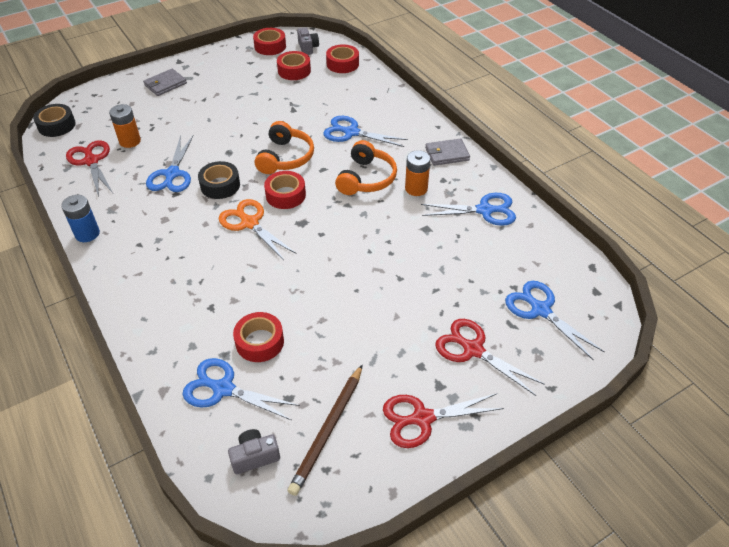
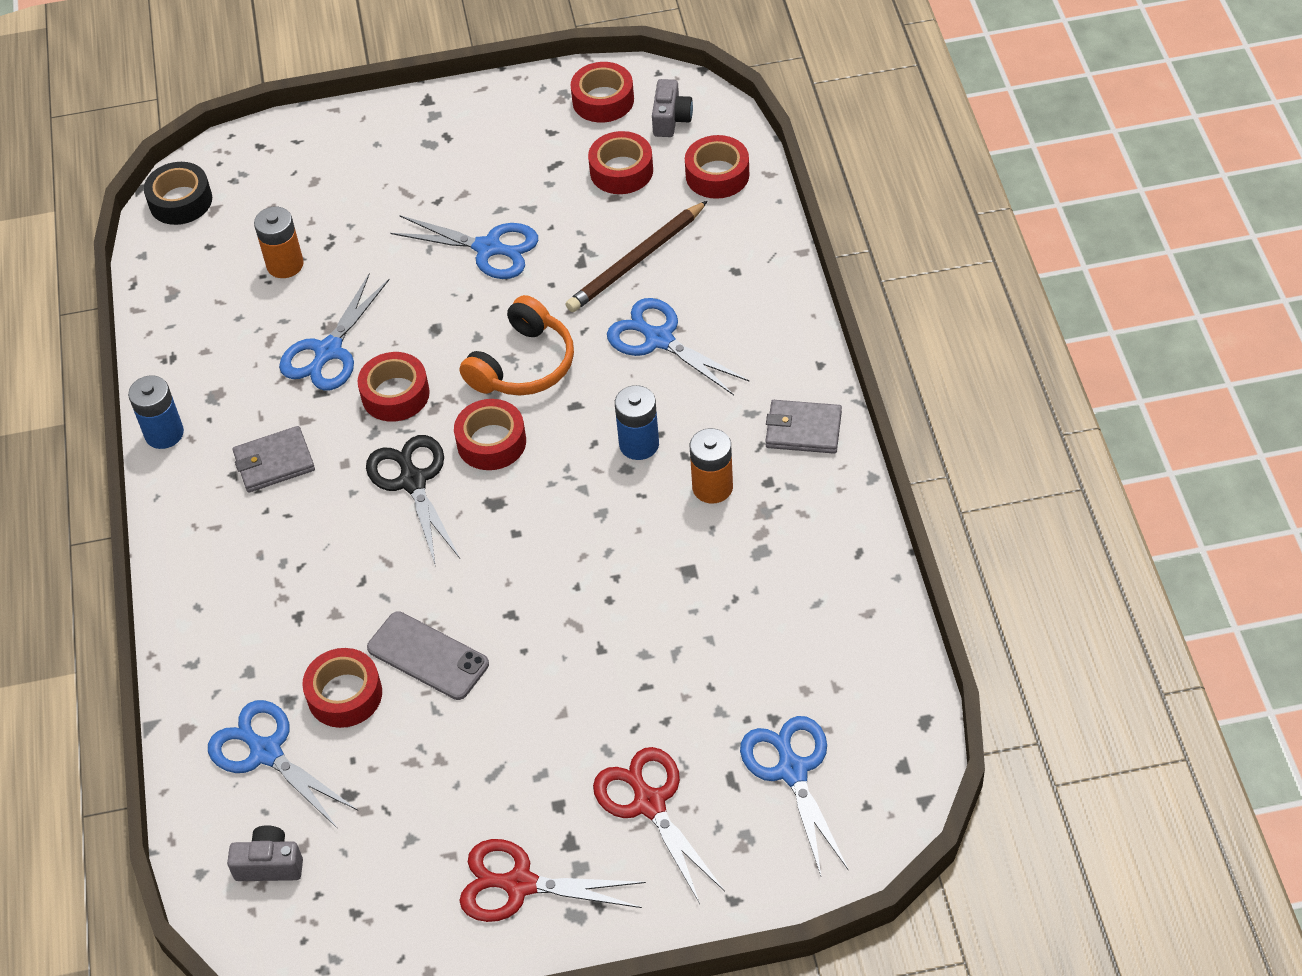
camera: 25 degrees right, 5 degrees up
(91, 161) = (212, 291): red scissors -> none
(165, 84) = (385, 150): grey wallet -> grey wallet (274, 462)
(220, 185) = (395, 394): black tape -> red tape
(250, 223) = (413, 481): orange scissors -> black scissors
(301, 307) = (428, 656): none -> grey phone
(328, 430) = (382, 859): brown pencil -> brown pencil (637, 261)
(366, 178) = (639, 444): orange headphones -> blue battery
(484, 210) = (805, 563): blue scissors -> blue scissors (488, 248)

